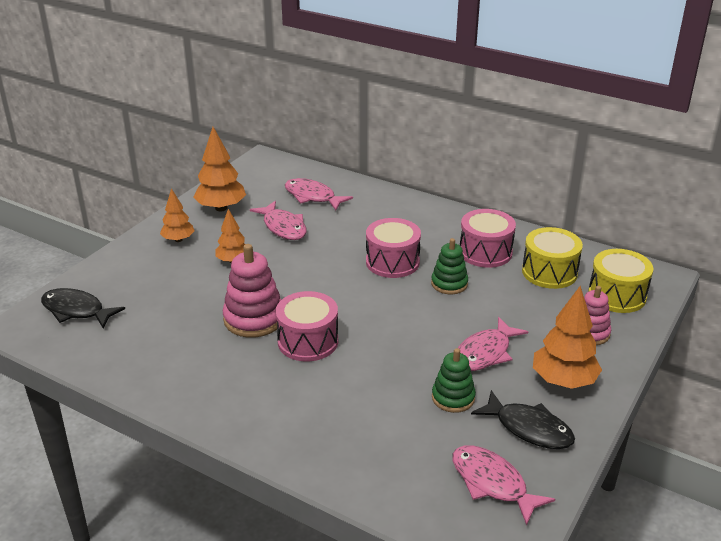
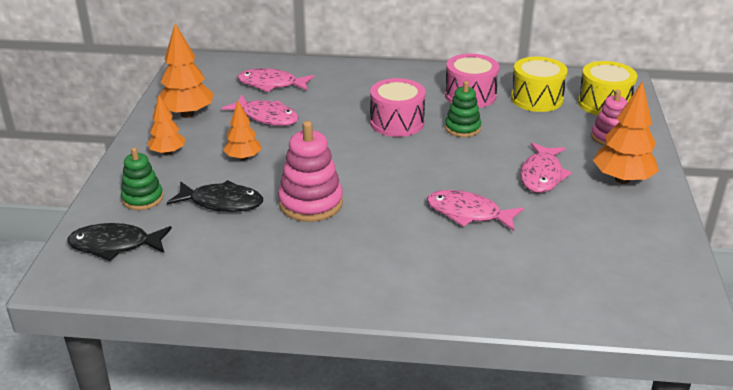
camera: 25 degrees left, 0 degrees up
(308, 341) = (380, 208): pink drum -> none
(453, 398) = (548, 218): green stacking toy -> green stacking toy (142, 198)
(492, 483) = (639, 275): pink fish -> pink fish (468, 213)
(529, 428) = (628, 223): black fish -> black fish (222, 202)

